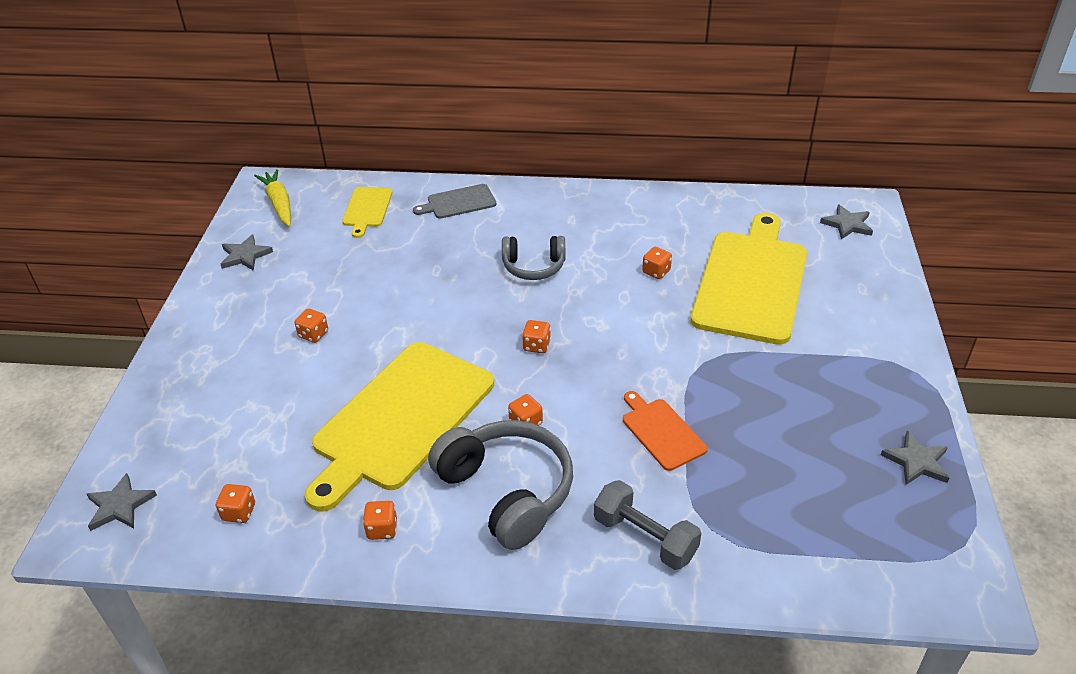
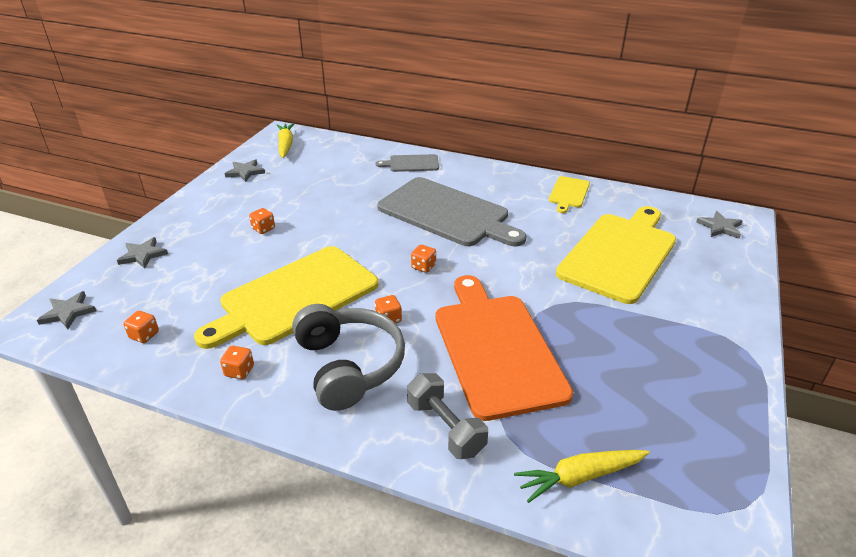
camera: 15 degrees right, 5 degrees down
(367, 209) = (344, 158): yellow cutting board -> yellow cutting board (568, 193)
(533, 266) = (447, 213): grey headphones -> grey cutting board
(656, 272) = (542, 233): orange dice -> none
(661, 432) = (496, 349): orange cutting board -> orange cutting board, size x2.17
(801, 556) = (580, 477): none -> yellow carrot
(916, 461) = (721, 422): grey star -> grey star (143, 255)

